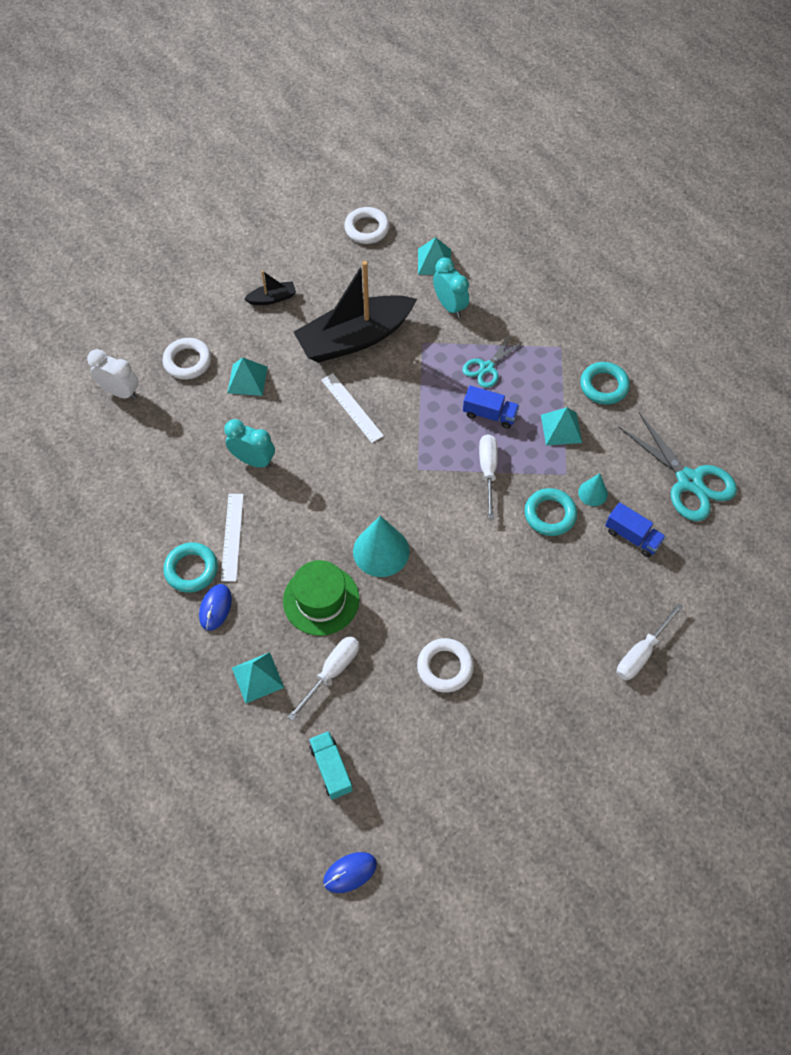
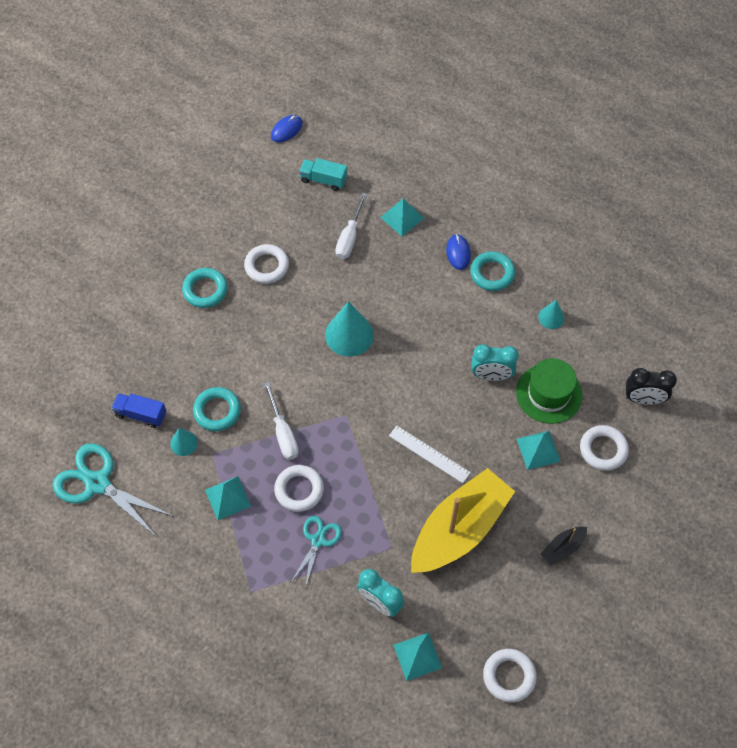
camera: 160 degrees right, 0 degrees up
(121, 392) = (643, 399): white clock -> black clock
(158, 499) = (551, 317): none -> turquoise cone
(232, 536) = (474, 308): white ruler -> none
(321, 600) = (380, 283): green hat -> green hat (549, 393)
(331, 768) = (323, 180): turquoise truck -> turquoise truck turned 150 degrees clockwise
(355, 338) = (459, 529): black boat -> yellow boat
(489, 414) = (299, 490): blue truck -> white ring
(604, 386) = (197, 559): turquoise ring -> turquoise ring (205, 290)
(641, 653) = (117, 323): white screwdriver -> none

